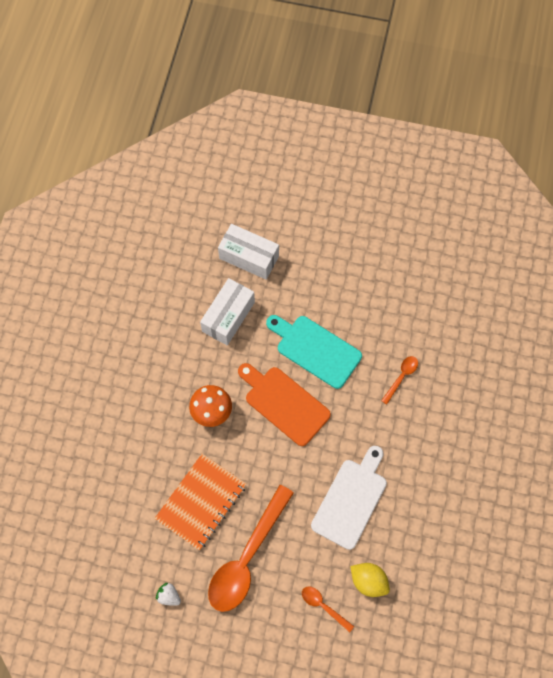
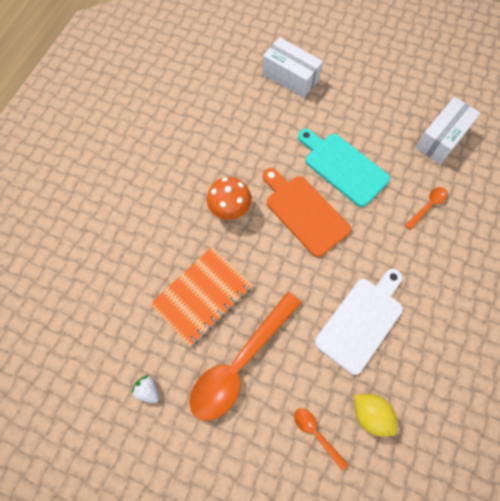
camera: 10 degrees right, 0 degrees up
(228, 317) = (262, 125): white box -> white box (441, 138)

